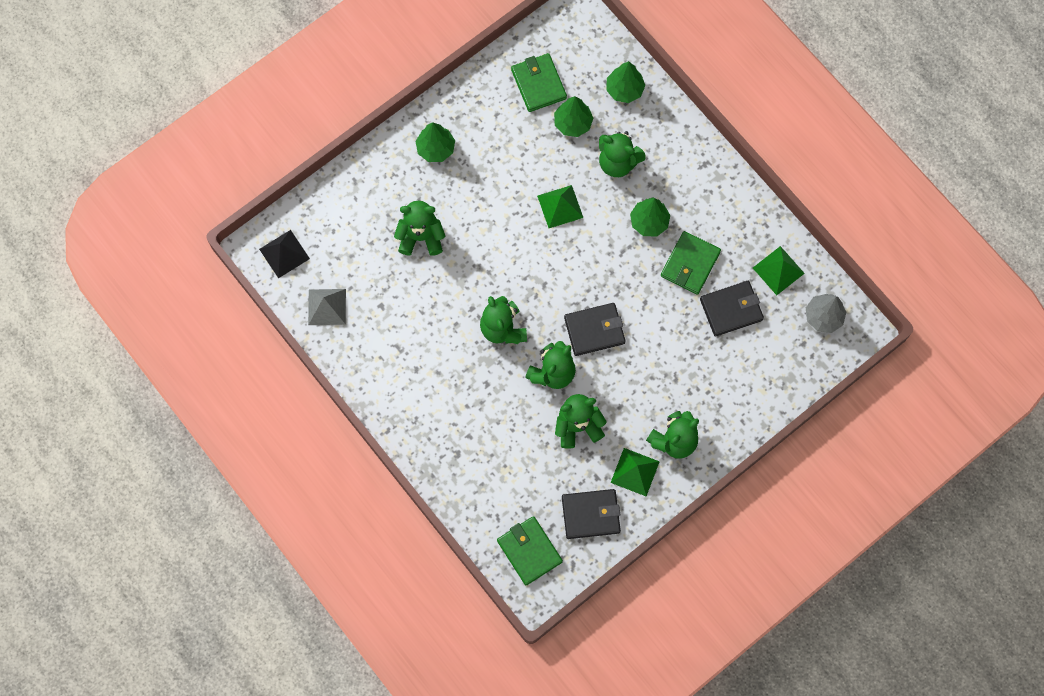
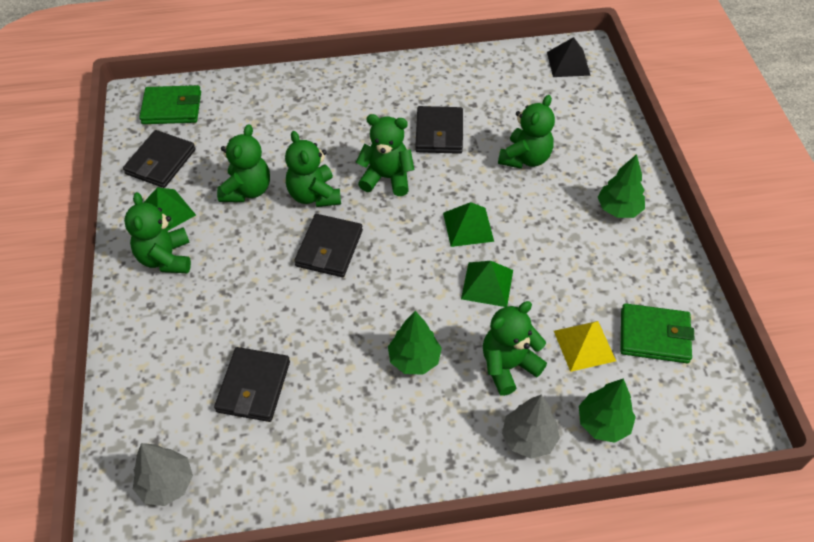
camera: 120 degrees right, 20 degrees down
(327, 307) = (498, 70): grey pyramid -> none
(431, 315) = (439, 133): none -> black wallet
(573, 123) = (584, 345): green tree -> yellow pyramid
(662, 127) = (528, 438): none -> grey tree
(690, 264) = (336, 374): green wallet -> none
(778, 270) = (260, 466): green pyramid -> green pyramid (468, 226)

